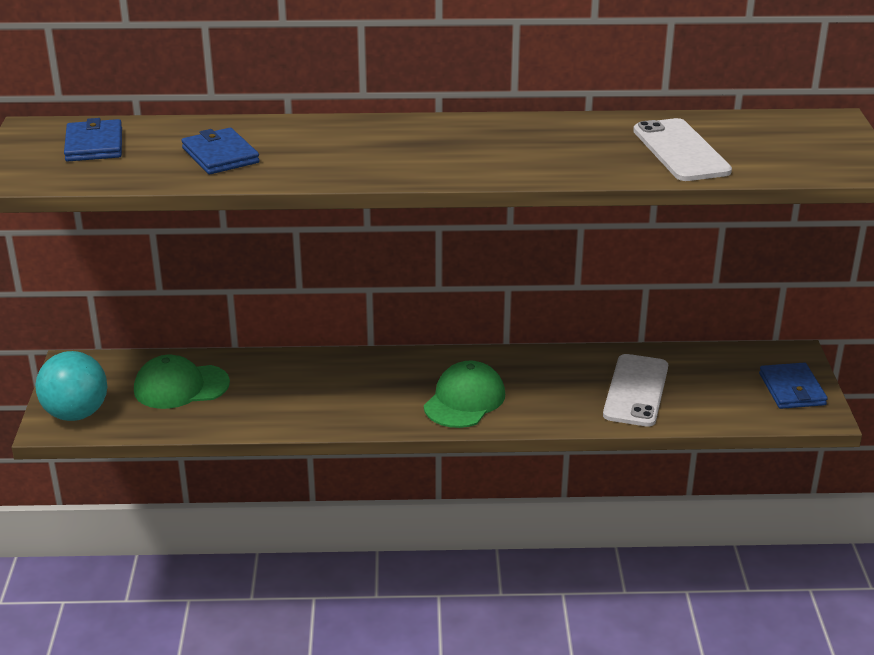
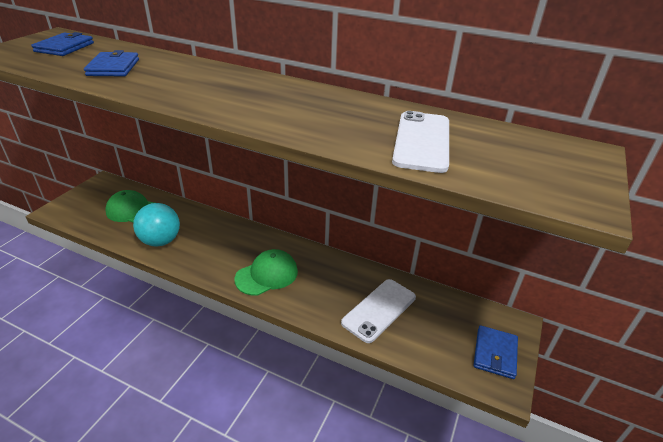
camera: 25 degrees right, 5 degrees up
(76, 414) = (72, 208): turquoise ball -> turquoise ball (161, 241)

